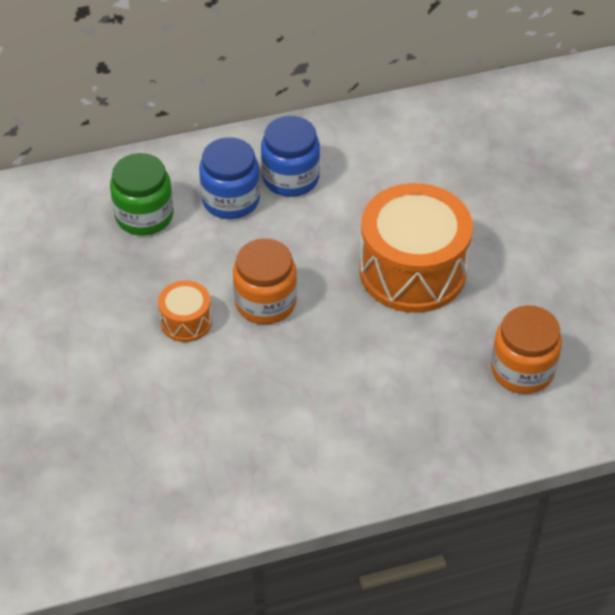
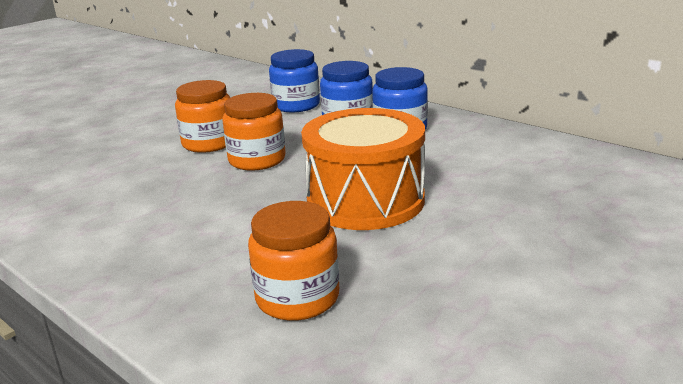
camera: 60 degrees right, 25 degrees down
(144, 216) = (296, 105): green jar -> blue jar
(186, 321) = (209, 143): orange drum -> orange jar

